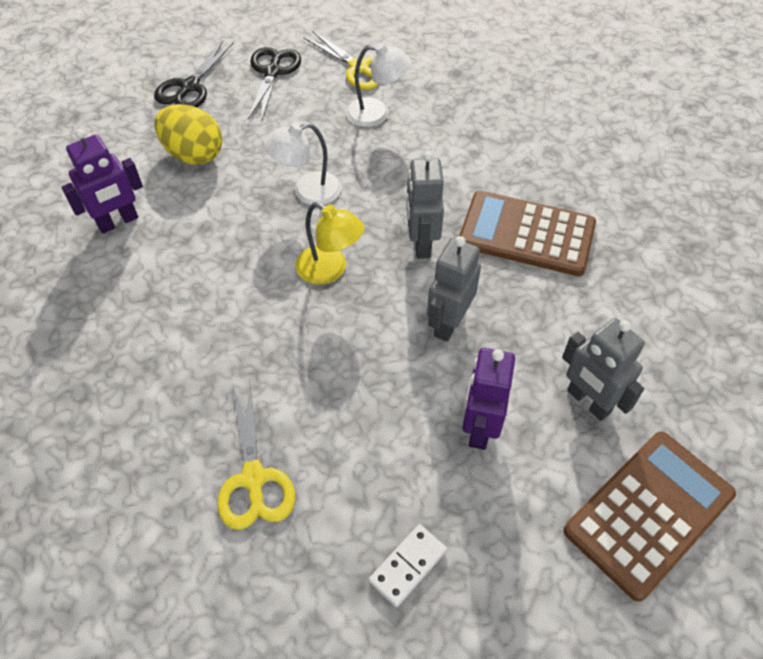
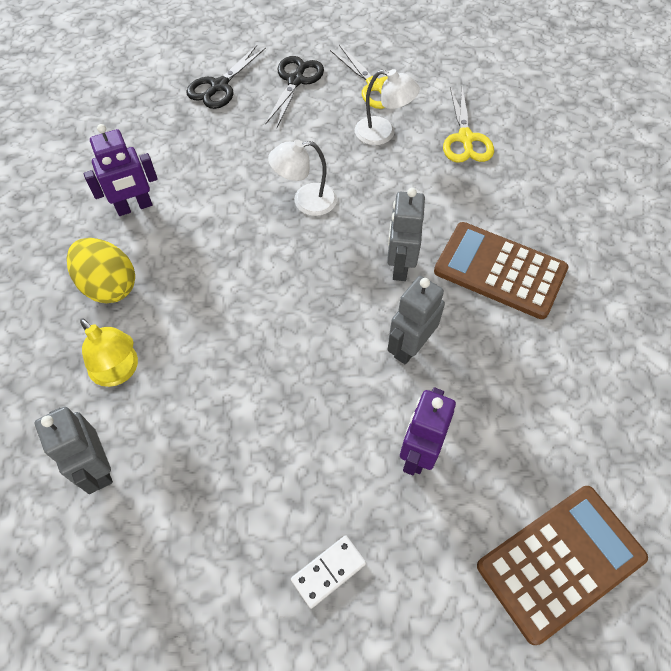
camera: 10 degrees right, 5 degrees up
(194, 154) = (211, 152): yellow egg -> yellow egg (109, 286)
(253, 478) = (208, 465): yellow scissors -> yellow scissors (465, 138)
(330, 270) = (312, 280): yellow lamp -> yellow lamp (119, 372)
(588, 402) = (525, 444): grey robot -> grey robot (97, 468)

